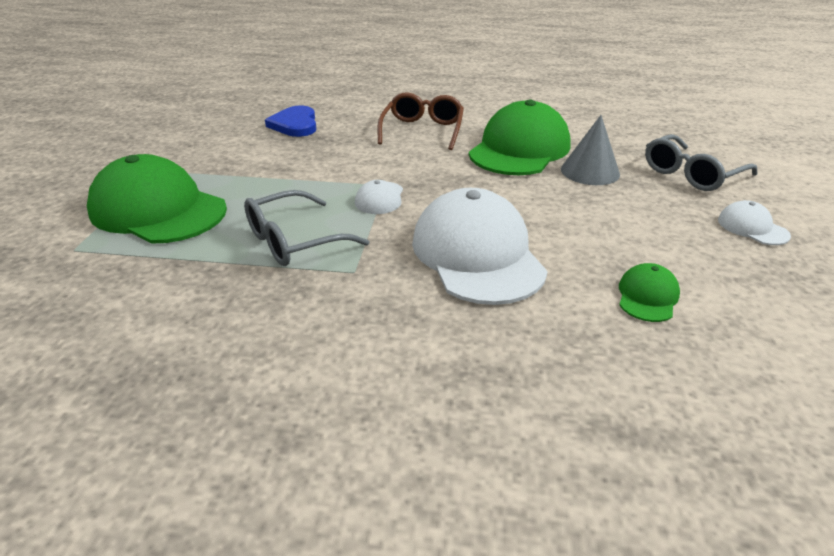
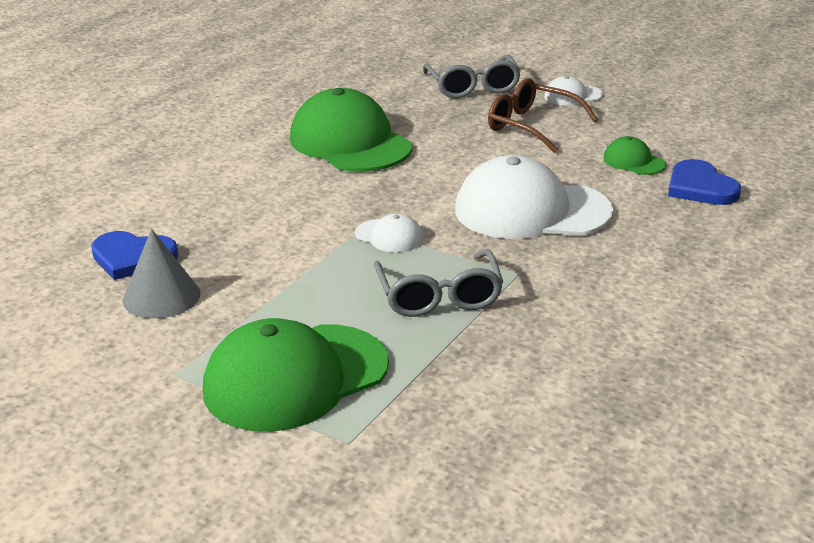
camera: 65 degrees left, 5 degrees down
(422, 130) = (247, 181): brown glasses -> brown glasses (532, 126)
(590, 171) = (429, 124): grey cone -> grey cone (161, 297)
(637, 360) = (700, 187): none -> blue heart

